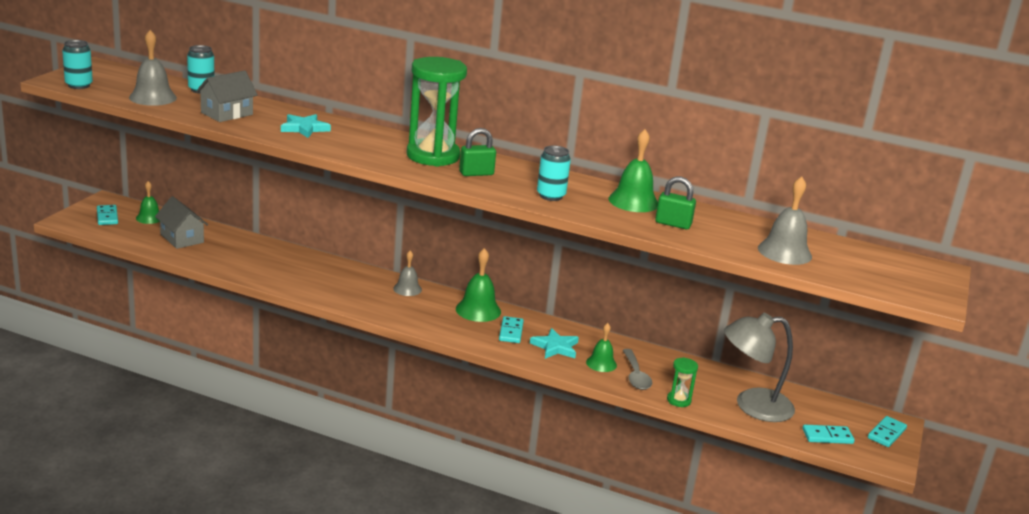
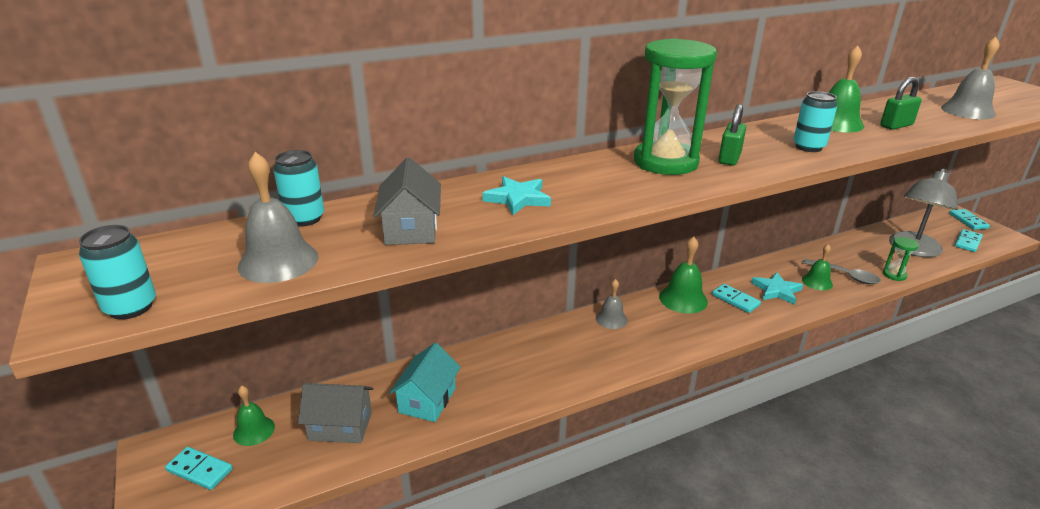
camera: 45 degrees left, 5 degrees up
(235, 254) = (427, 400): none -> turquoise house

